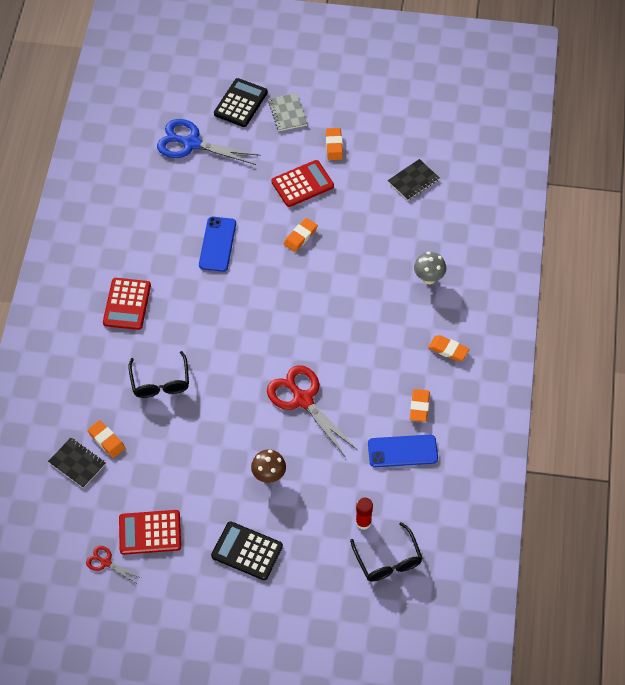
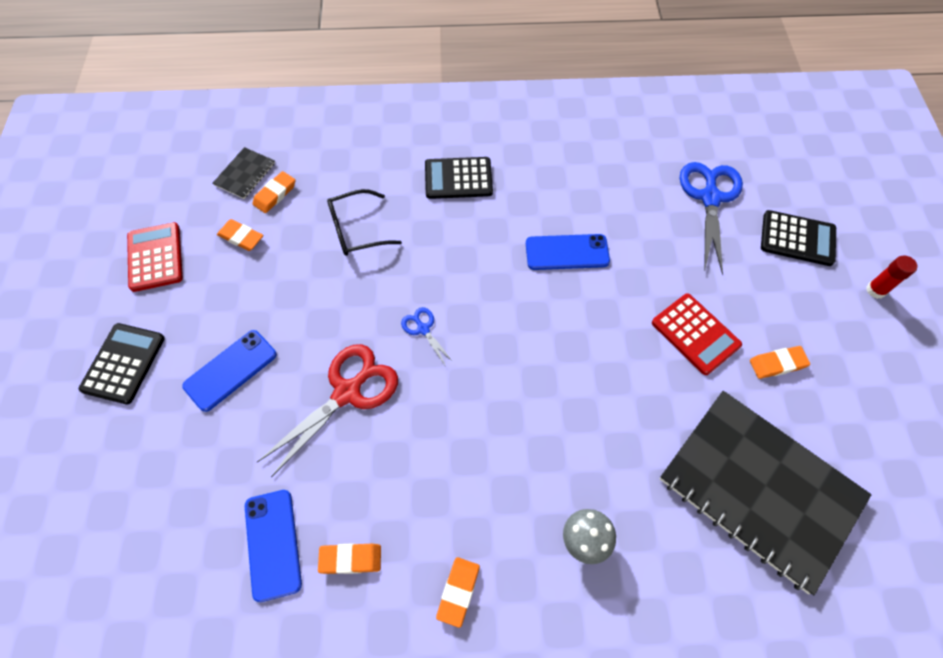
camera: 80 degrees right, 5 degrees up
(105, 562) = (120, 223): red scissors -> none
(127, 304) = (458, 178): red calculator -> black calculator
(262, 346) = (423, 329): none -> blue scissors
(269, 476) = (230, 370): brown mushroom -> blue phone
(287, 113) = (807, 295): grey notebook -> none
(300, 236) = (607, 346): orange eraser -> orange eraser (241, 237)
(363, 522) = (157, 504): red glue stick -> red glue stick (875, 290)
(388, 560) = (95, 549): black glasses -> none
(413, 181) = (759, 488): black notebook -> black notebook, size x2.48

